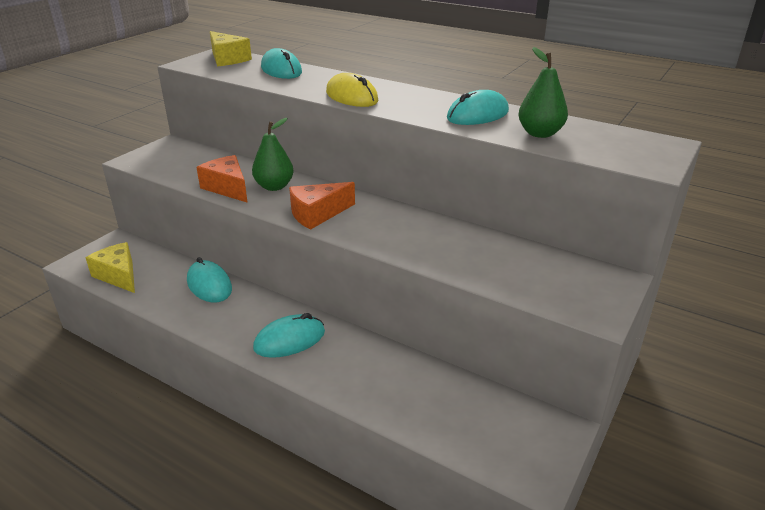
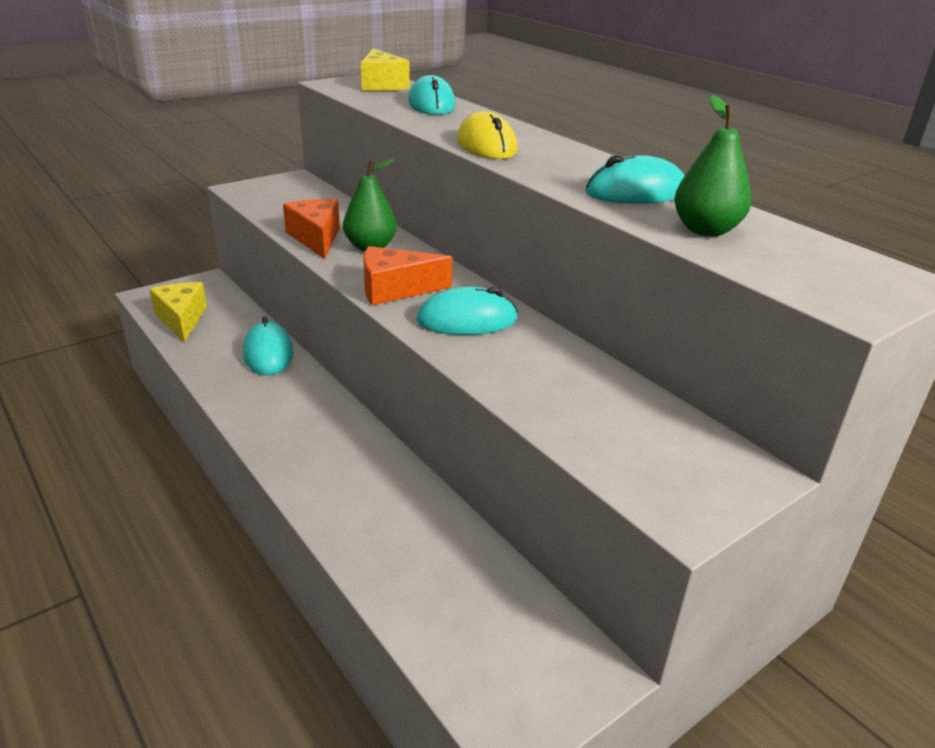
camera: 20 degrees right, 0 degrees up
(289, 340) = (313, 442): turquoise mouse -> turquoise mouse (467, 320)

